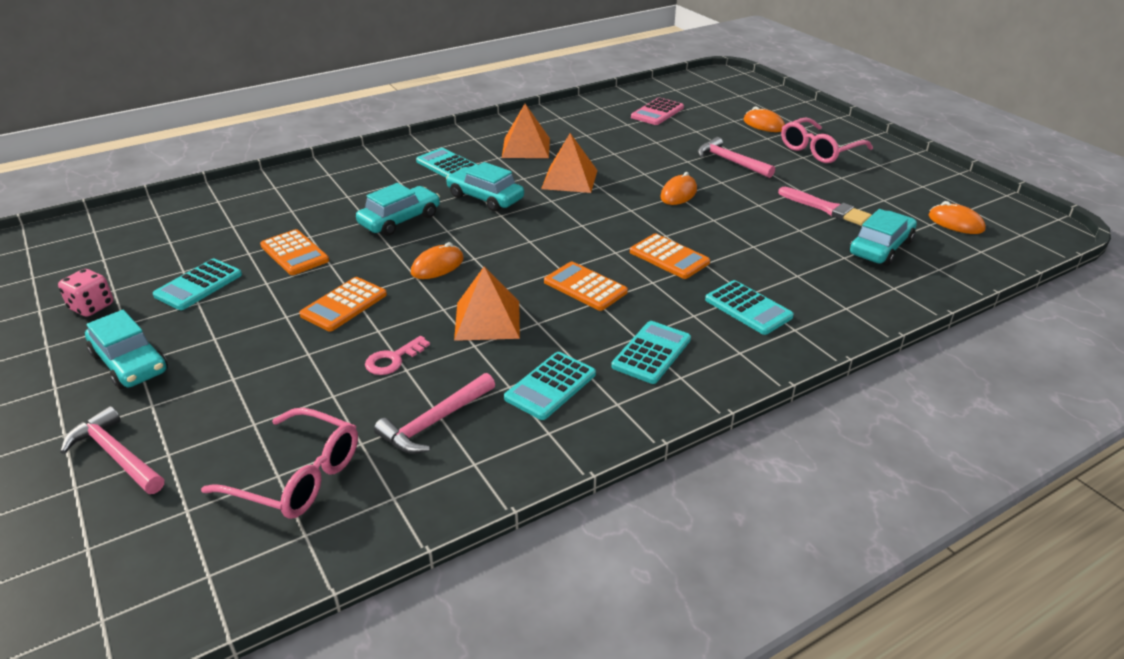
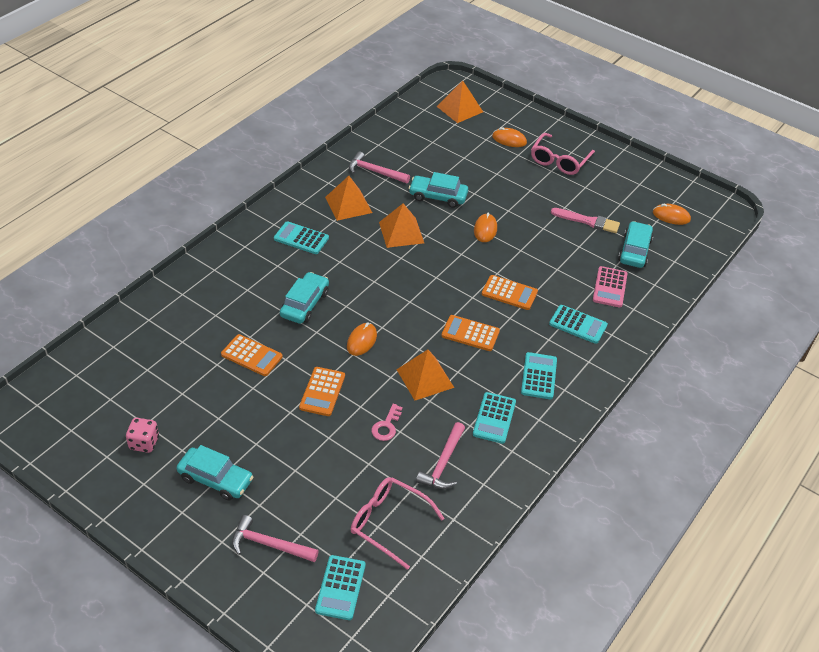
camera: 25 degrees left, 10 degrees up
(198, 285) = (205, 403): turquoise calculator -> turquoise calculator (340, 588)
(296, 476) = (389, 523): pink glasses -> pink glasses turned 150 degrees counterclockwise
(485, 197) = (352, 266): turquoise car -> turquoise car (438, 196)
(657, 112) = (425, 141): pink calculator -> pink calculator (610, 287)
(718, 94) = (459, 109): none -> orange pyramid
(730, 161) = (504, 187): pink hammer -> pink hammer (375, 172)

